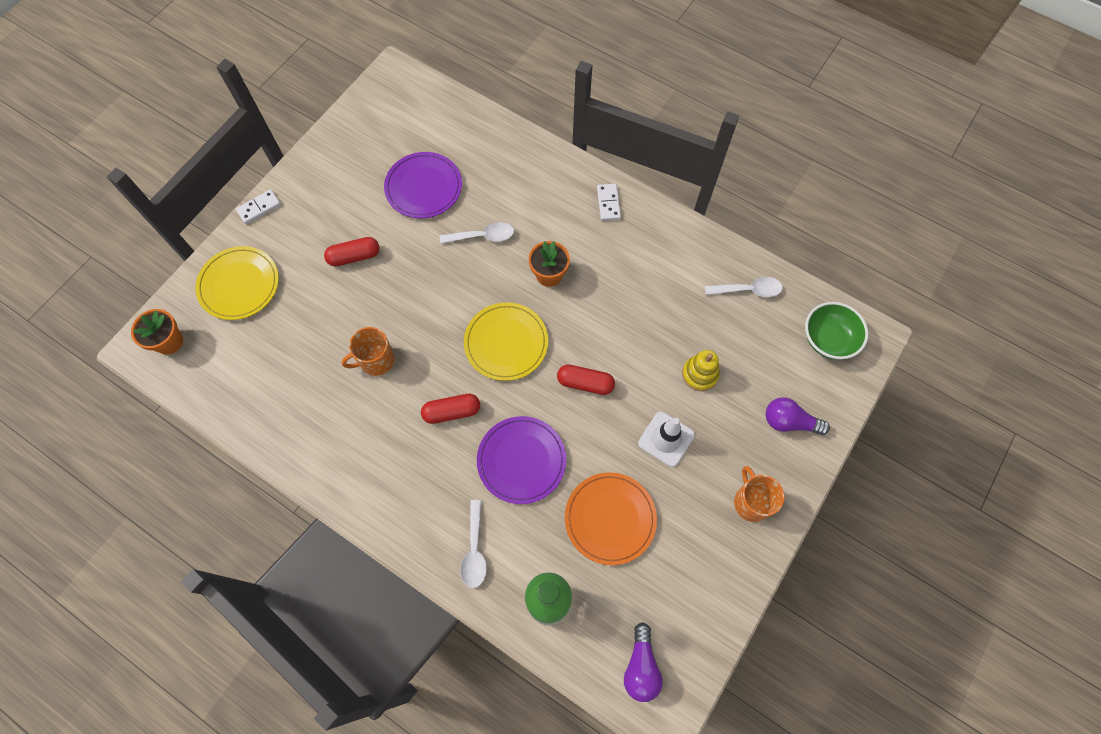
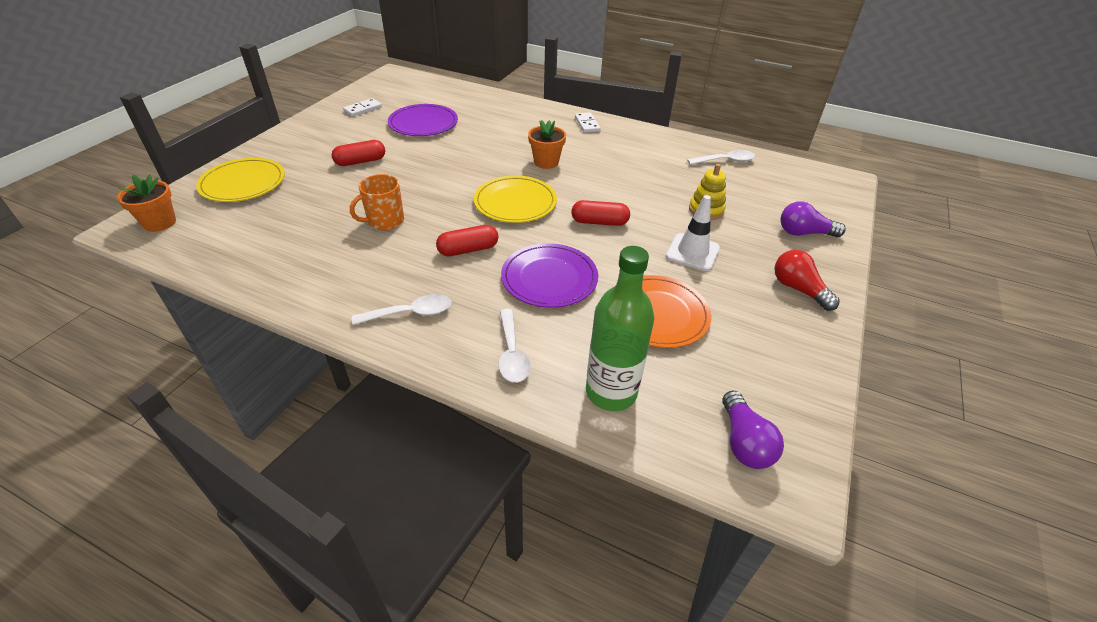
camera: 10 degrees left, 25 degrees down
(259, 208) = (269, 140): white domino -> white domino (363, 109)
(483, 236) = (481, 145): white spoon -> white spoon (410, 313)
(751, 502) = (798, 289): orange mug -> red light bulb
(828, 339) = (809, 183): green bowl -> none

